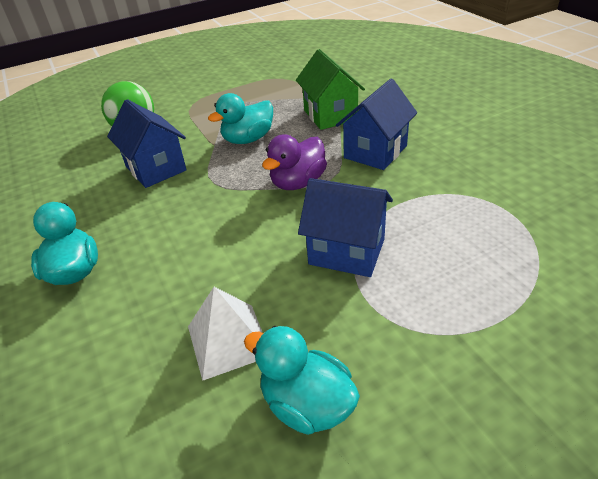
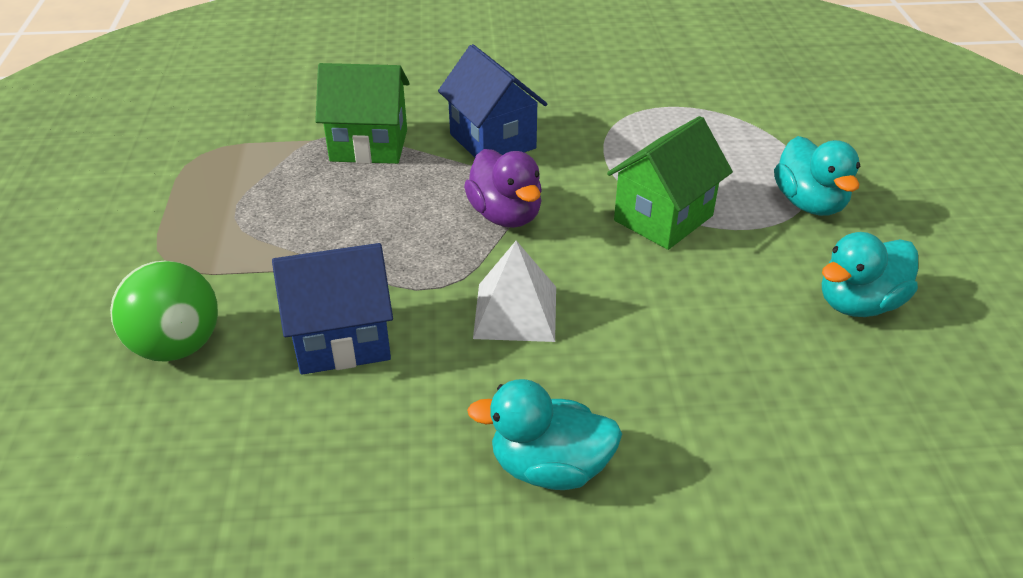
camera: 70 degrees left, 0 degrees up
(228, 340) = (756, 337): white pyramid -> white pyramid (515, 312)
(248, 139) = (354, 229): turquoise duck -> turquoise duck (809, 203)
(346, 251) = (663, 218): blue house -> green house

